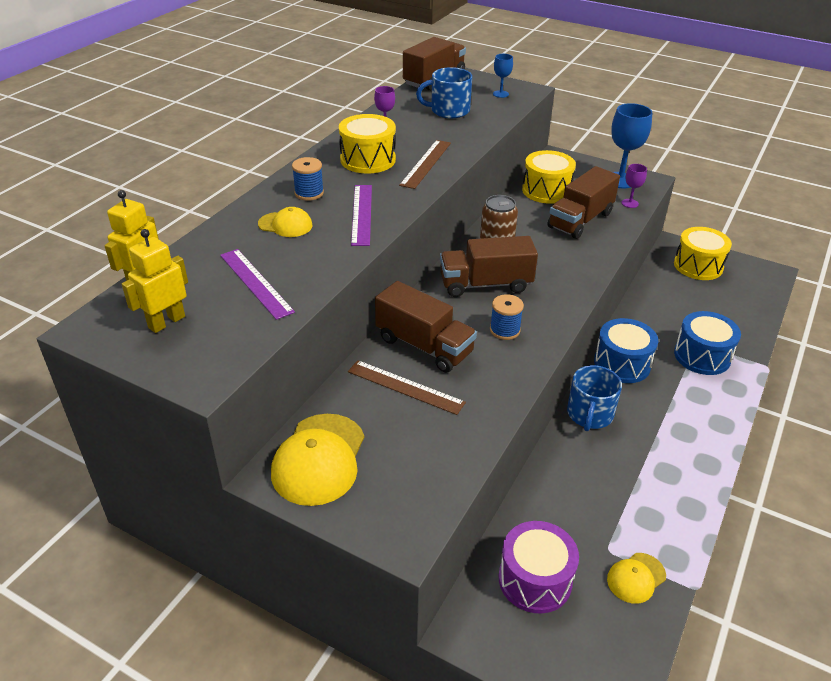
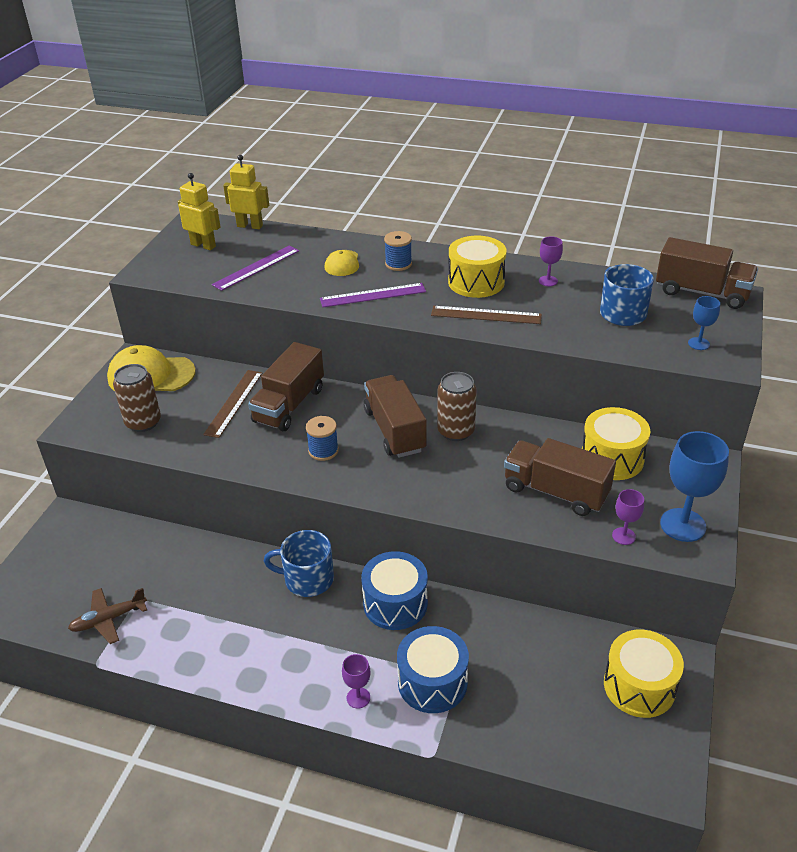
camera: 80 degrees right, 0 degrees up
(417, 468) = (143, 422): none -> brown can
(535, 580) = (108, 553): purple drum -> none
(636, 578) = (108, 619): yellow cap -> brown plane
(720, 398) = (358, 698): none -> purple goblet

